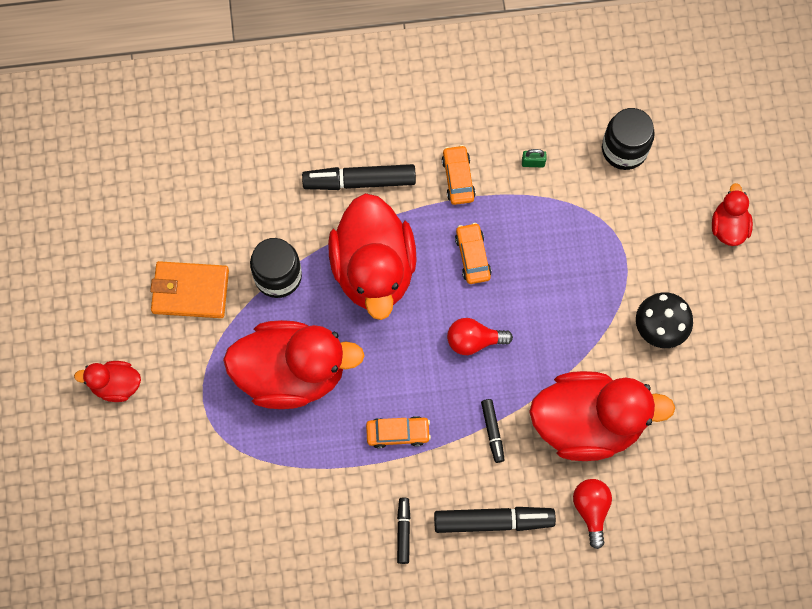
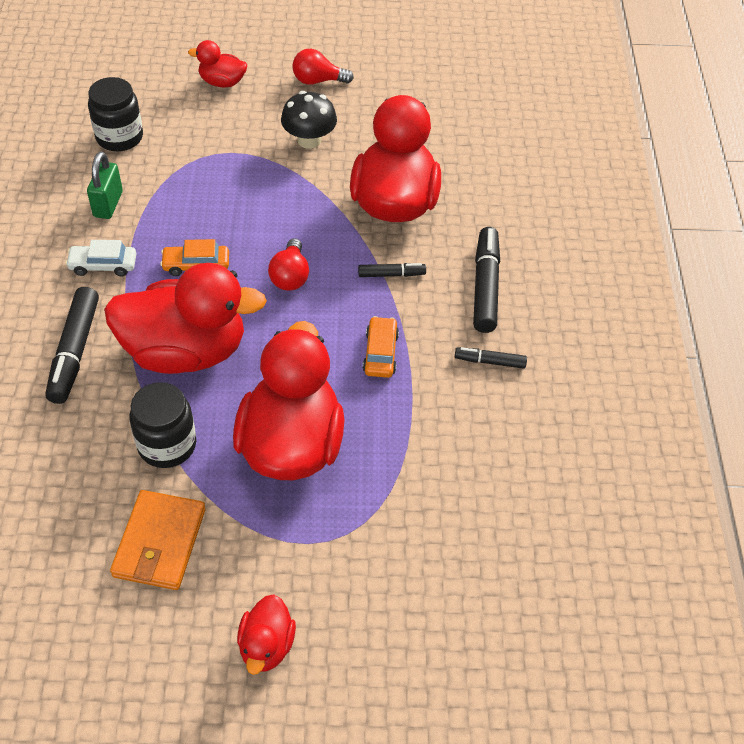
camera: 85 degrees left, 20 degrees down
(458, 178) = (103, 265): orange car -> white car
(533, 163) = (108, 204): green padlock -> green padlock, size x1.77
(591, 510) = (481, 212): red light bulb -> red light bulb (318, 81)

